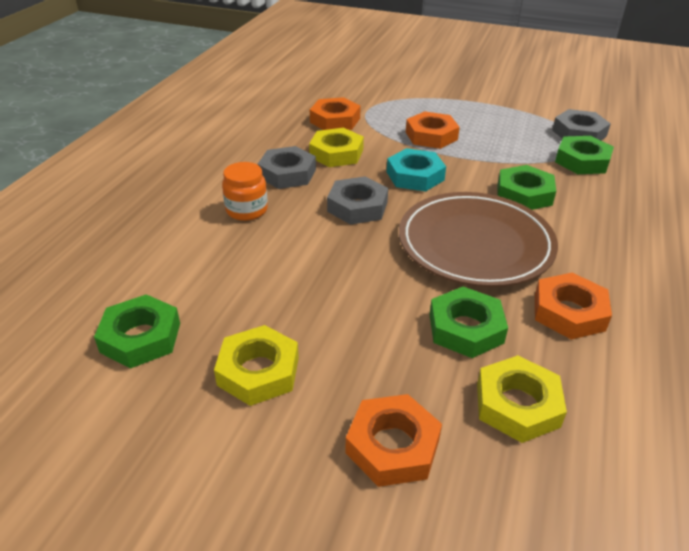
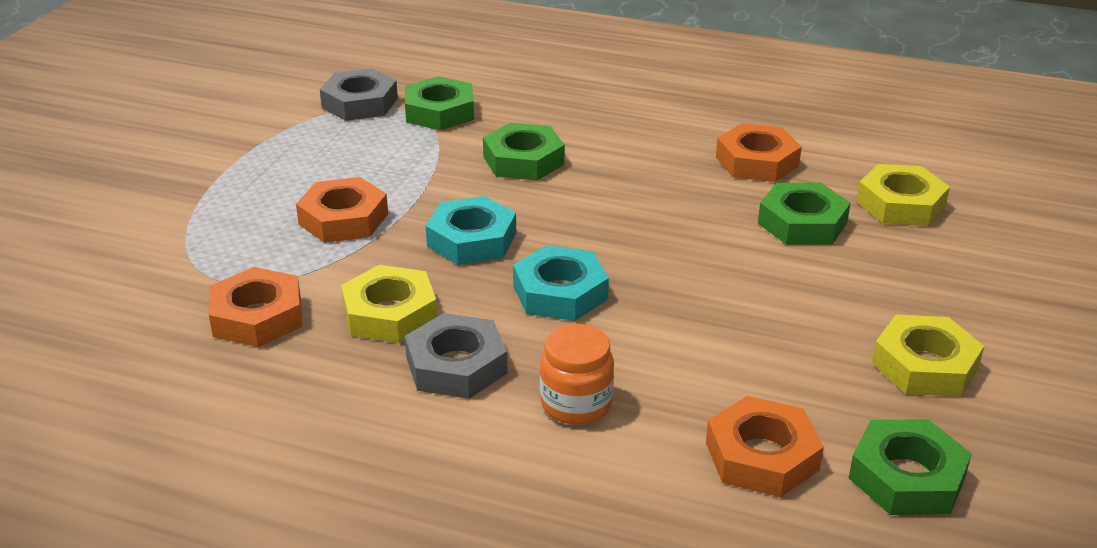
camera: 90 degrees left, 5 degrees down
(357, 206) = (560, 292): grey nut -> turquoise nut
(393, 446) = (984, 274): orange nut -> orange nut (761, 456)
(475, 244) = (643, 204): brown plate -> none

